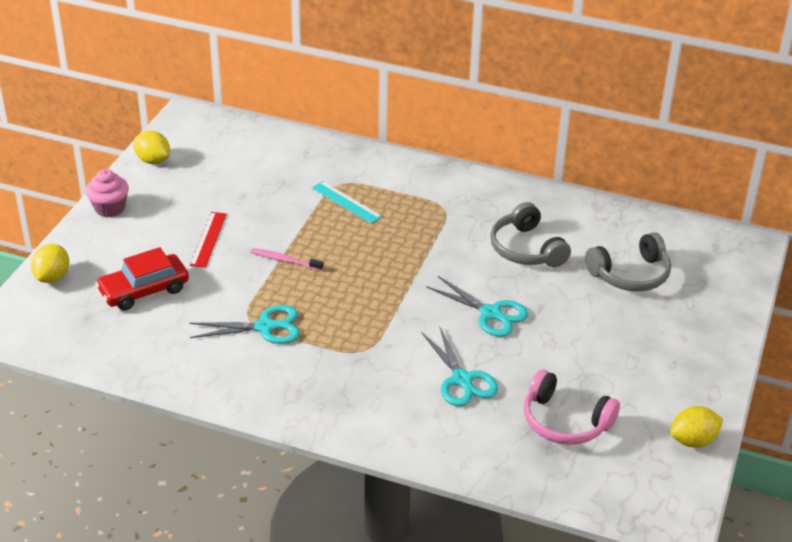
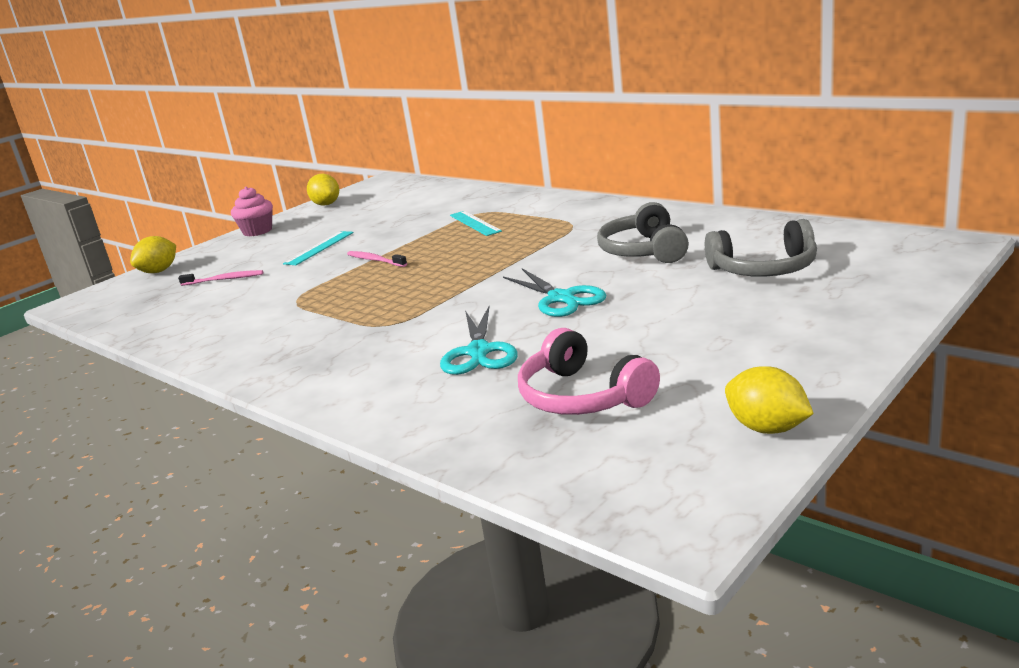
camera: 25 degrees right, 15 degrees down
(144, 290) = (224, 279): red car -> pink toothbrush
(208, 239) = (319, 248): red ruler -> turquoise ruler
(265, 327) = (305, 305): turquoise scissors -> none
(693, 440) = (767, 428): yellow lemon -> yellow lemon turned 45 degrees clockwise

